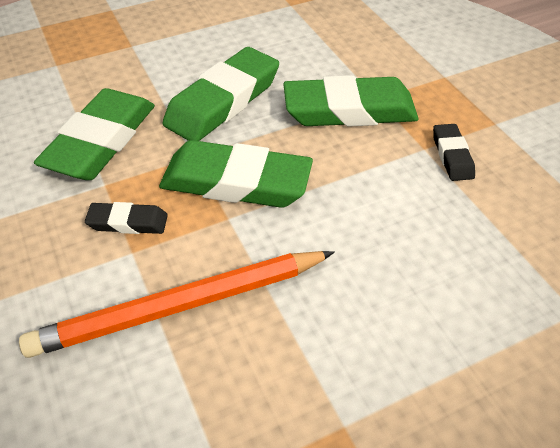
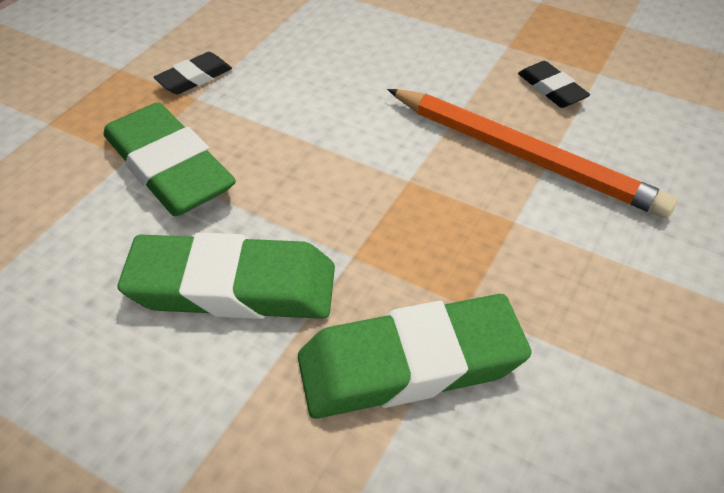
camera: 125 degrees left, 0 degrees up
(128, 222) = (490, 246): black eraser -> black eraser (551, 89)
(236, 182) = (359, 198): green eraser -> none

